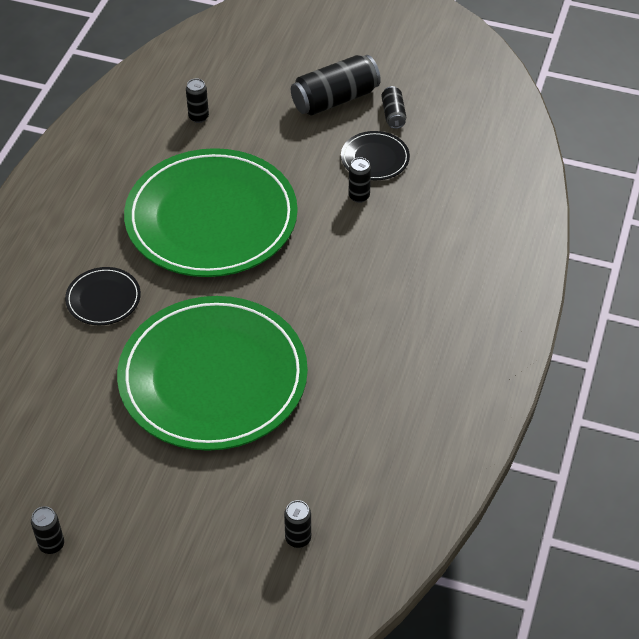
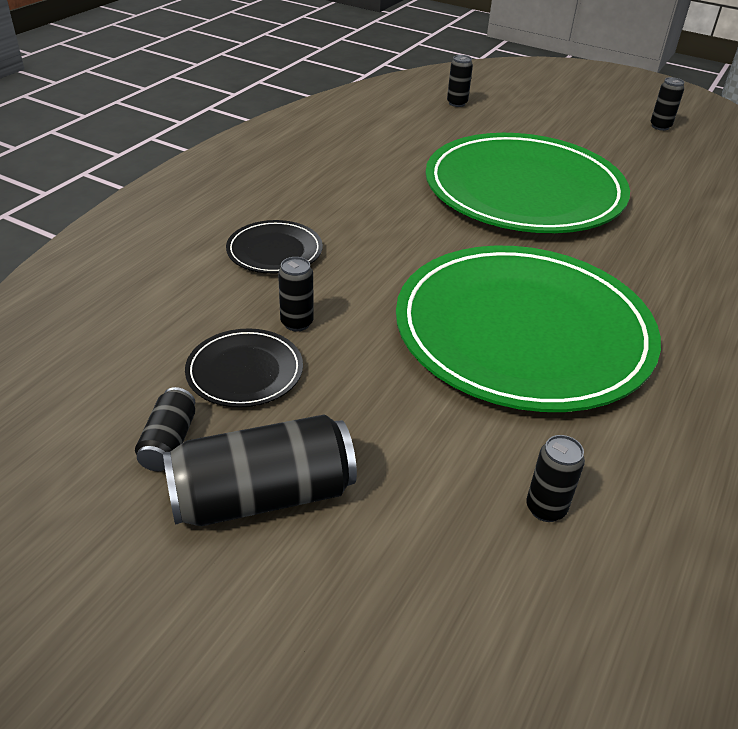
camera: 170 degrees left, 10 degrees down
(103, 298) = (662, 269): black plate -> black plate (274, 251)

